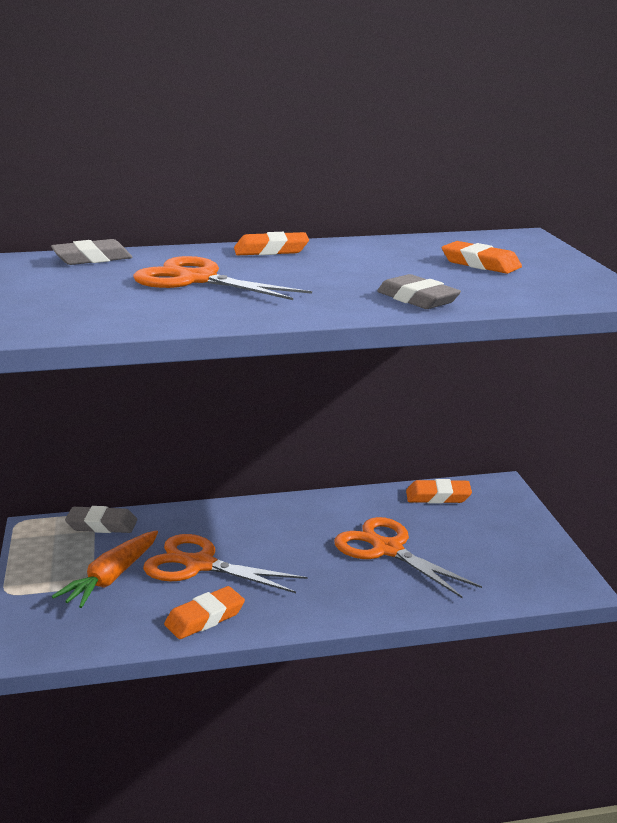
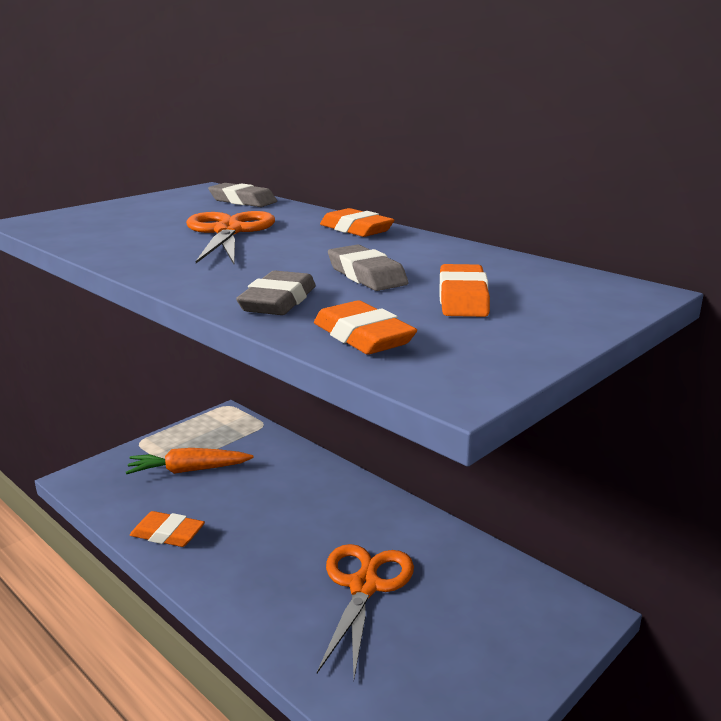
camera: 55 degrees right, 0 degrees up
(102, 525) = (255, 434): grey eraser -> grey eraser (366, 275)
(200, 565) = (240, 498): orange scissors -> none
(438, 496) = (503, 578): orange eraser -> orange eraser (363, 337)

